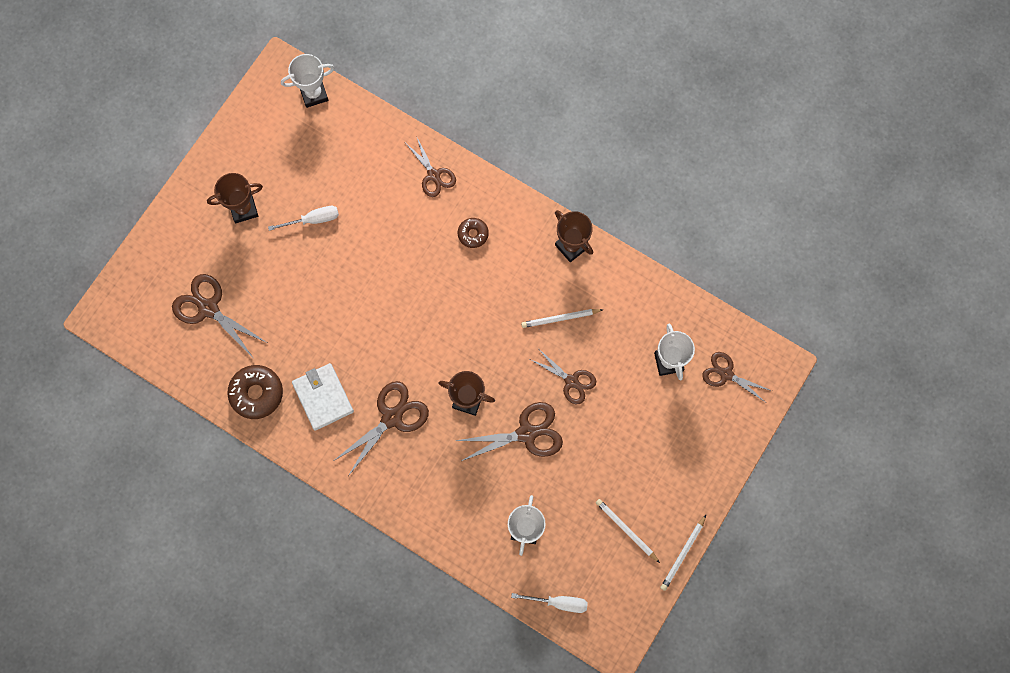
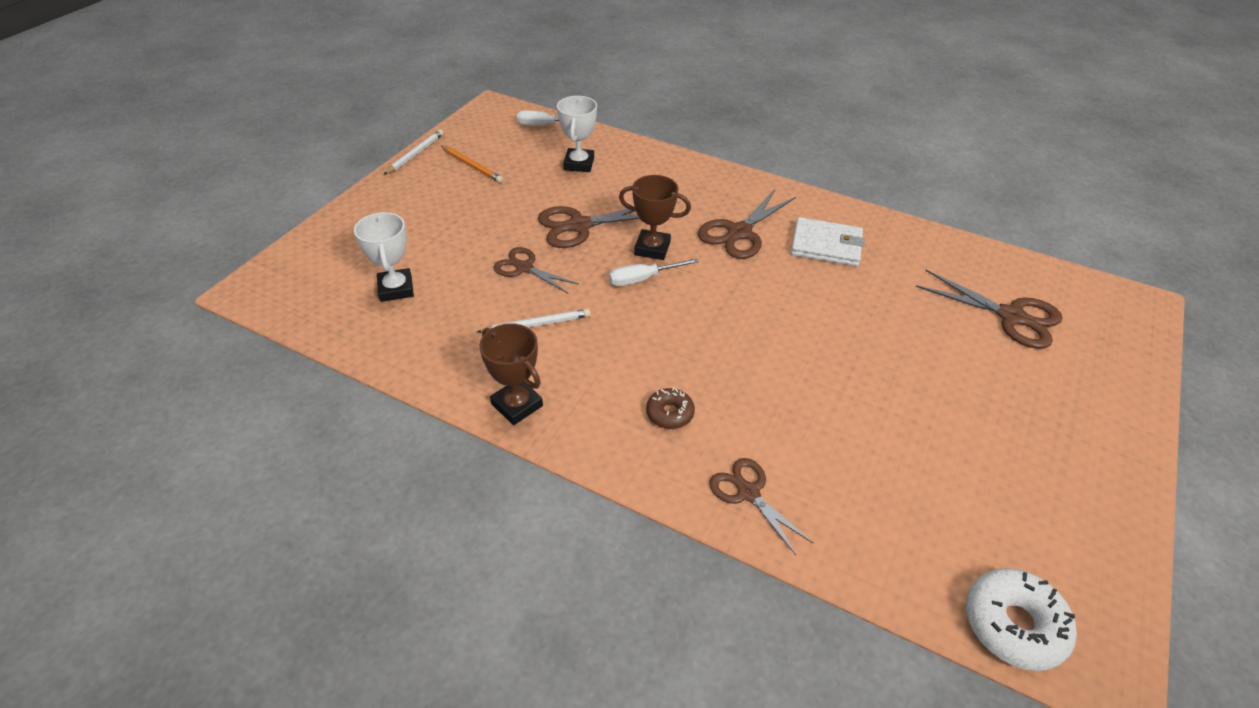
camera: 175 degrees right, 30 degrees down
(243, 209) = (1032, 430): brown trophy -> none
(256, 393) = (906, 246): brown donut -> none
(313, 220) = (920, 421): white screwdriver -> white screwdriver (643, 279)
(314, 94) = (1013, 625): white trophy -> white donut
(323, 397) = (826, 245): white wallet -> white wallet turned 45 degrees counterclockwise
(626, 530) = (472, 166): white pencil -> orange pencil
(726, 374) = (323, 280): brown scissors -> none

